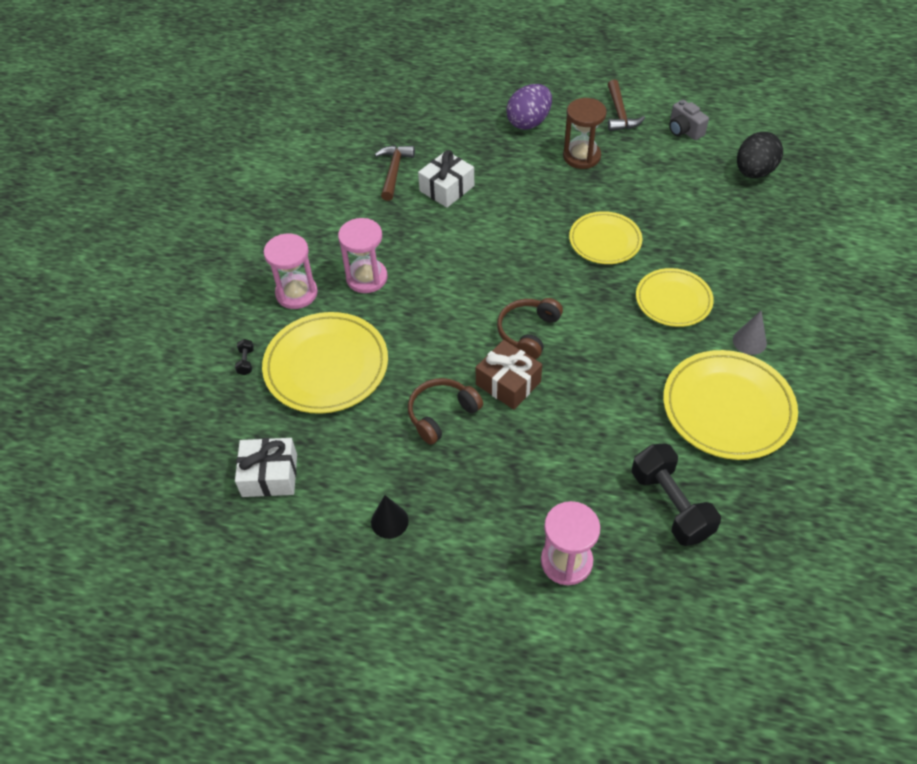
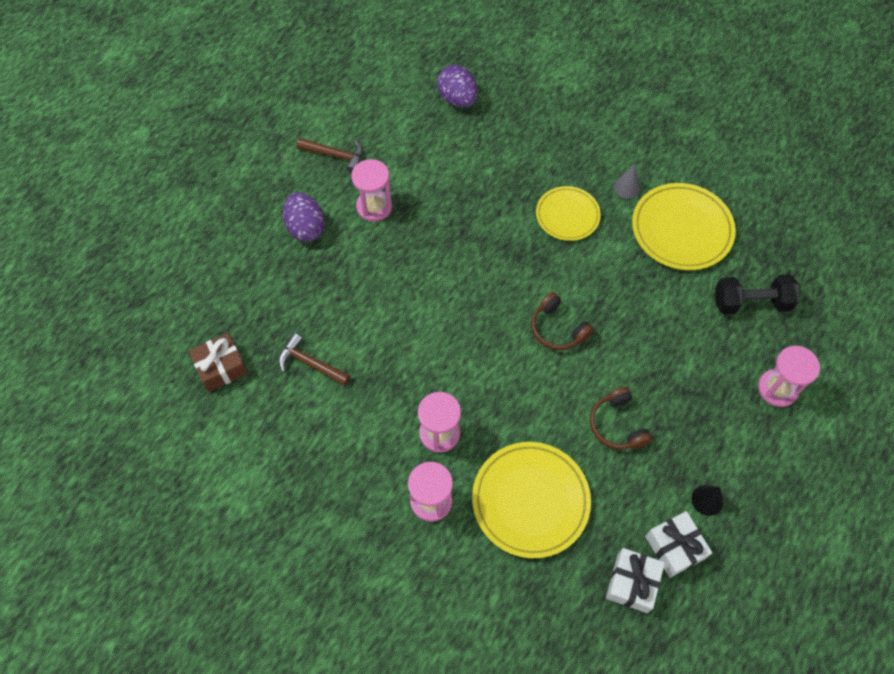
camera: 70 degrees left, 10 degrees up
(246, 362) = (497, 570): black dumbbell -> none
(447, 188) = (358, 327): white gift -> white gift (674, 547)
(508, 383) = (604, 364): brown gift -> brown gift (221, 367)
(581, 156) = (374, 207): brown hourglass -> pink hourglass
(605, 241) = (483, 233): yellow plate -> none
(684, 131) = (384, 121): grey camera -> none
(754, 172) = (457, 99): black egg -> purple egg

